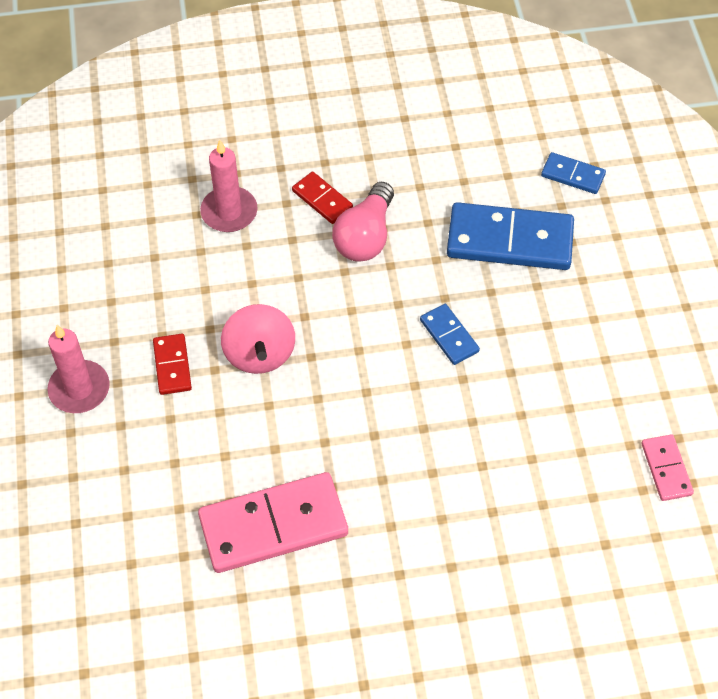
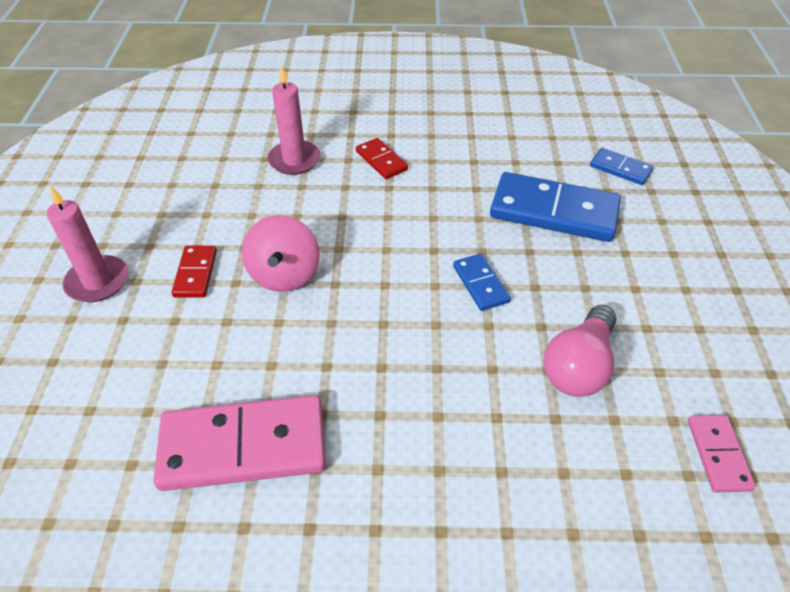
camera: 10 degrees right, 10 degrees down
(365, 236) = (414, 192): pink light bulb -> pink light bulb (579, 366)

